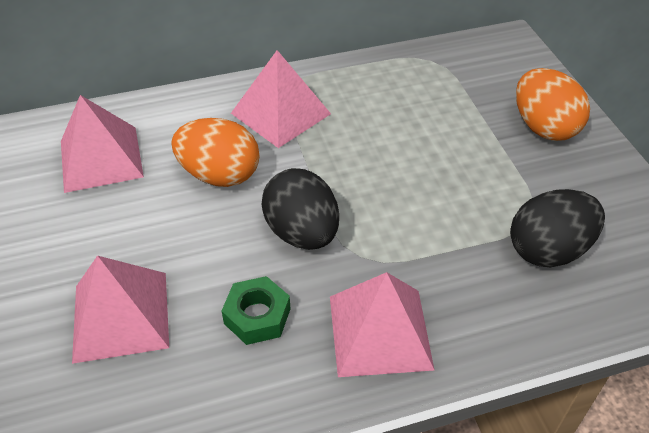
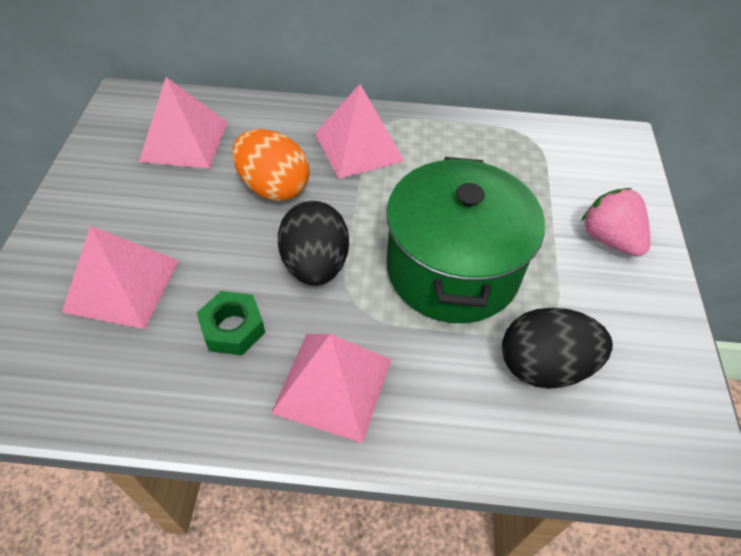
camera: 20 degrees right, 5 degrees up
(428, 195) = (452, 269): none -> green pot
(543, 127) = (609, 239): orange egg -> pink strawberry

